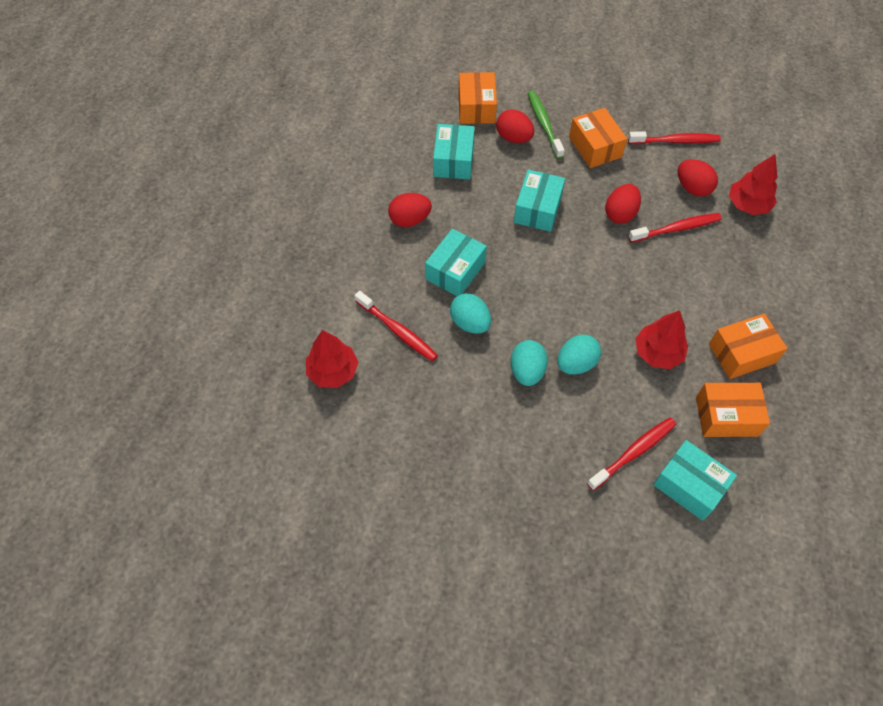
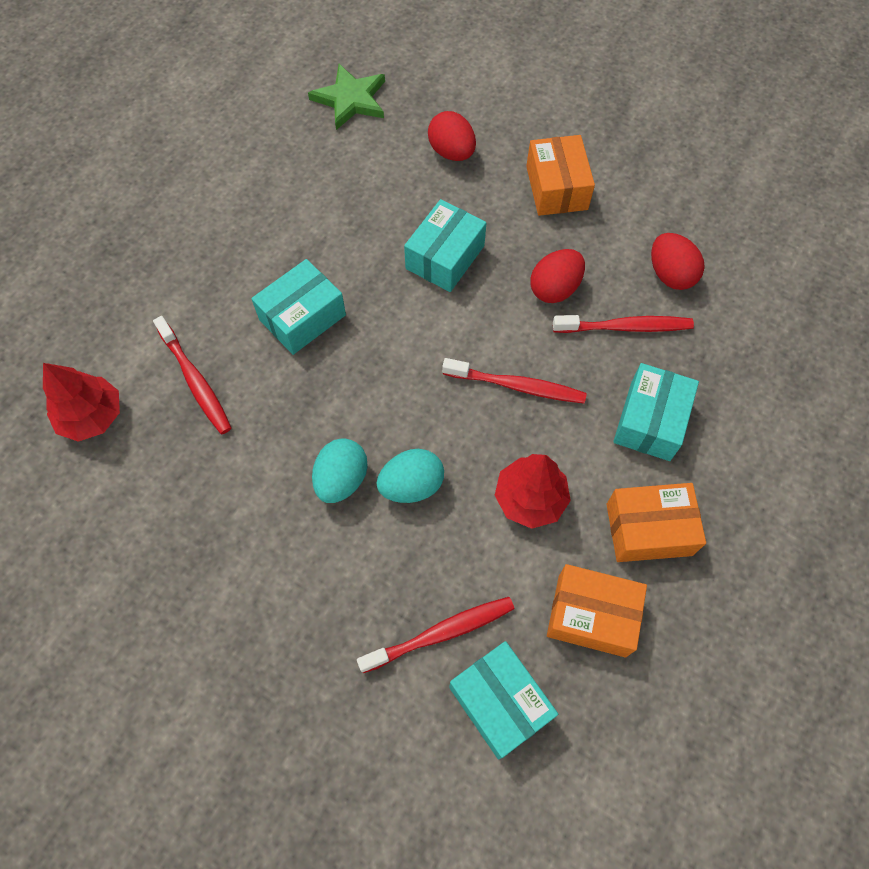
camera: 15 degrees right, 5 degrees up
(410, 220) = (271, 234): red egg -> none
(427, 116) = (350, 99): none -> green star
(453, 161) = (360, 166): turquoise box -> turquoise box (650, 421)
(470, 323) = (293, 393): turquoise egg -> none
(476, 107) = (419, 101): orange box -> none
(544, 124) = (500, 141): green toothbrush -> none
(675, 141) = (672, 203): red toothbrush -> red toothbrush (517, 386)
(747, 205) = (740, 316): red tree -> none

